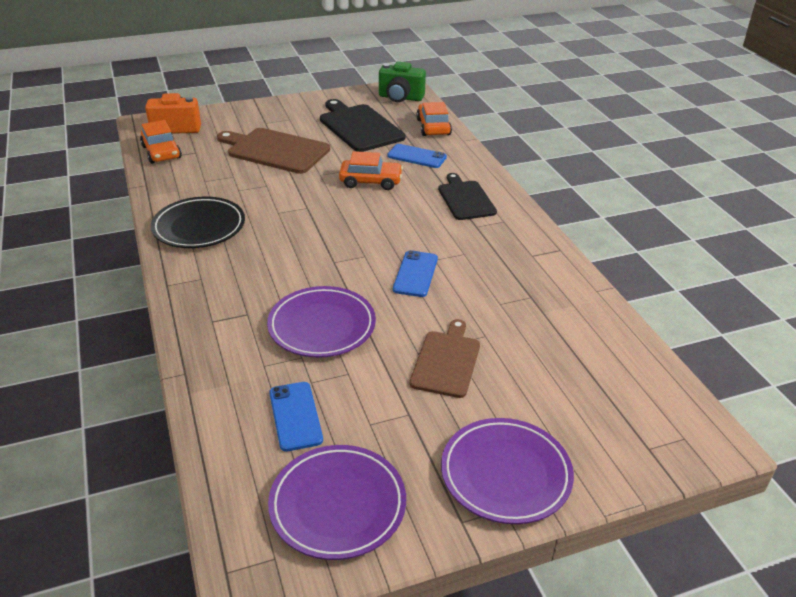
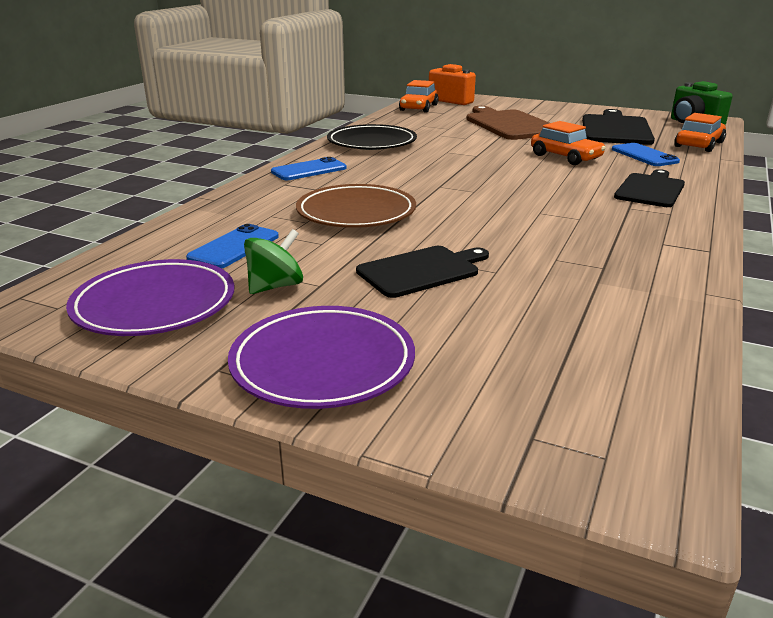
camera: 45 degrees right, 10 degrees down
(322, 326) = (356, 213): purple plate -> brown plate
(385, 434) = (275, 286): none -> green spinning top
(415, 274) = (501, 214): blue phone -> blue phone (309, 170)
(446, 361) = (421, 271): brown cutting board -> black cutting board

